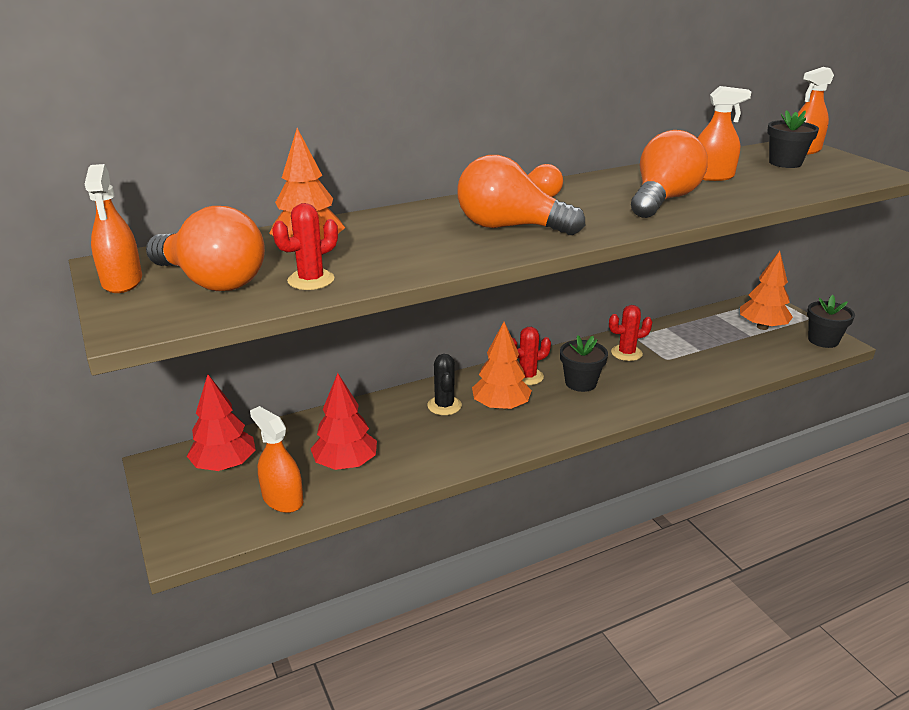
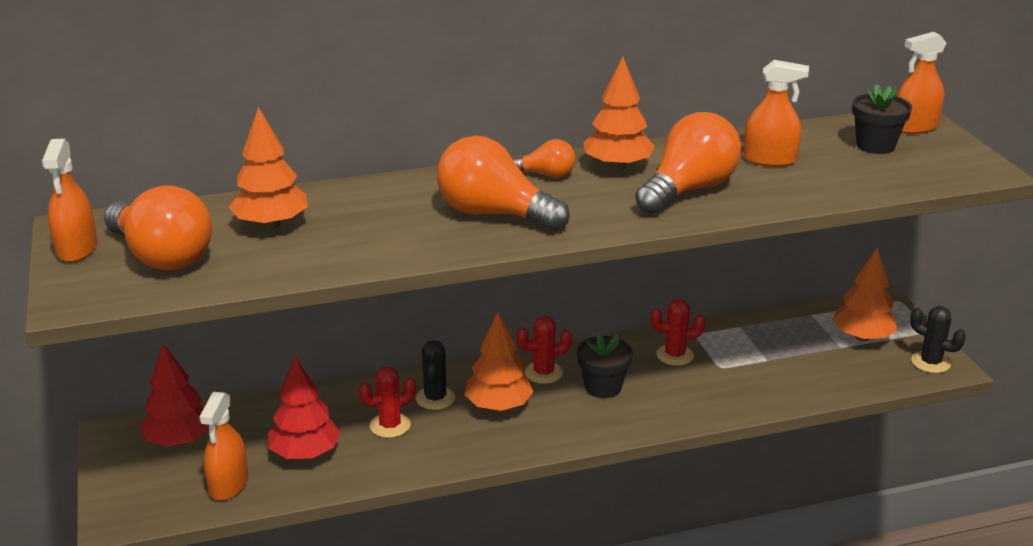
camera: 10 degrees right, 0 degrees up
(282, 499) = (228, 484): orange spray bottle -> orange spray bottle turned 135 degrees counterclockwise
(311, 280) = (258, 264): red cactus -> red cactus (390, 425)
(592, 188) = (617, 166): none -> orange tree
(823, 340) = (930, 362): black flower pot -> black cactus

